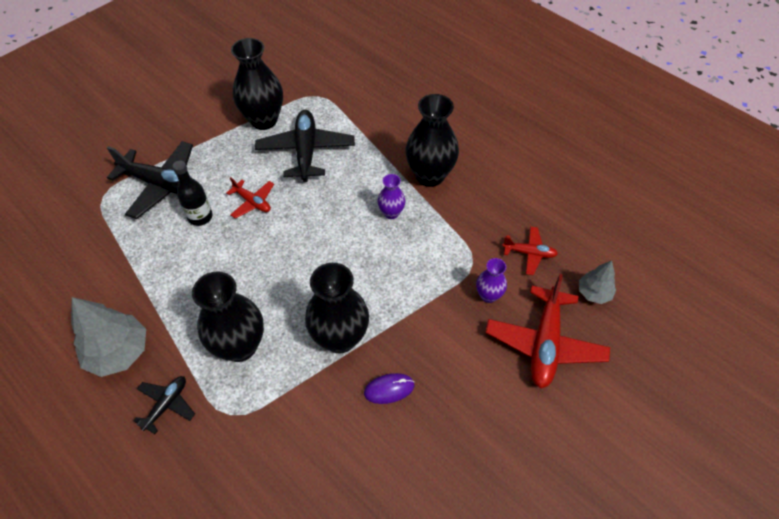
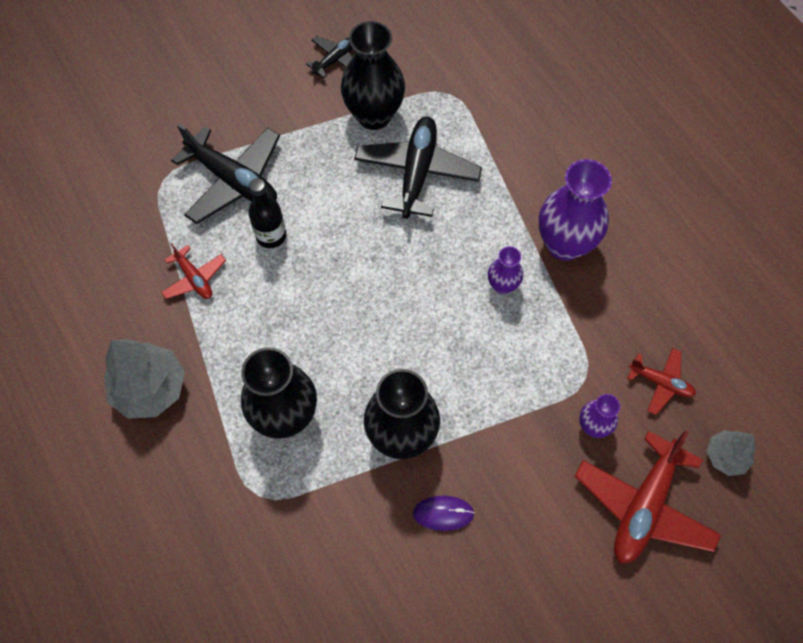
camera: 15 degrees right, 10 degrees up
(167, 405) = (192, 465): black plane -> black plane (335, 60)
(252, 202) = (337, 230): red plane -> red plane (194, 278)
(430, 176) = (564, 244): black vase -> purple vase

